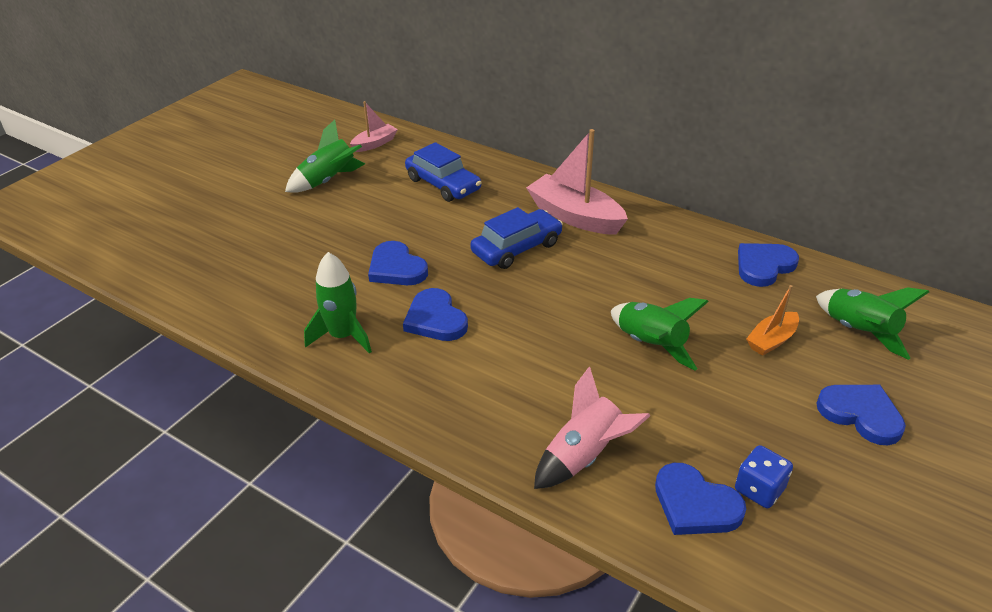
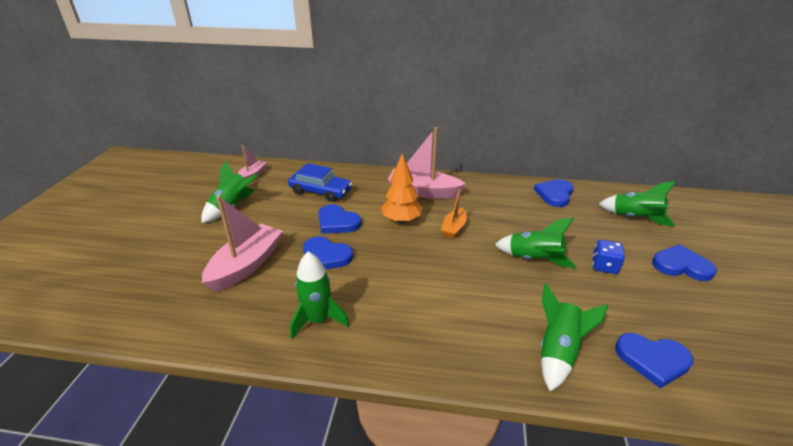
camera: 25 degrees left, 5 degrees down
(306, 255) = (246, 265): none -> pink boat
(435, 319) = (381, 285): blue heart -> blue heart (337, 222)
(517, 248) = (401, 220): blue car -> orange tree
(584, 456) = (558, 352): pink rocket -> green rocket
(759, 489) = (676, 334): blue dice -> blue dice (604, 266)
(771, 340) = (597, 236): orange boat -> orange boat (454, 228)

